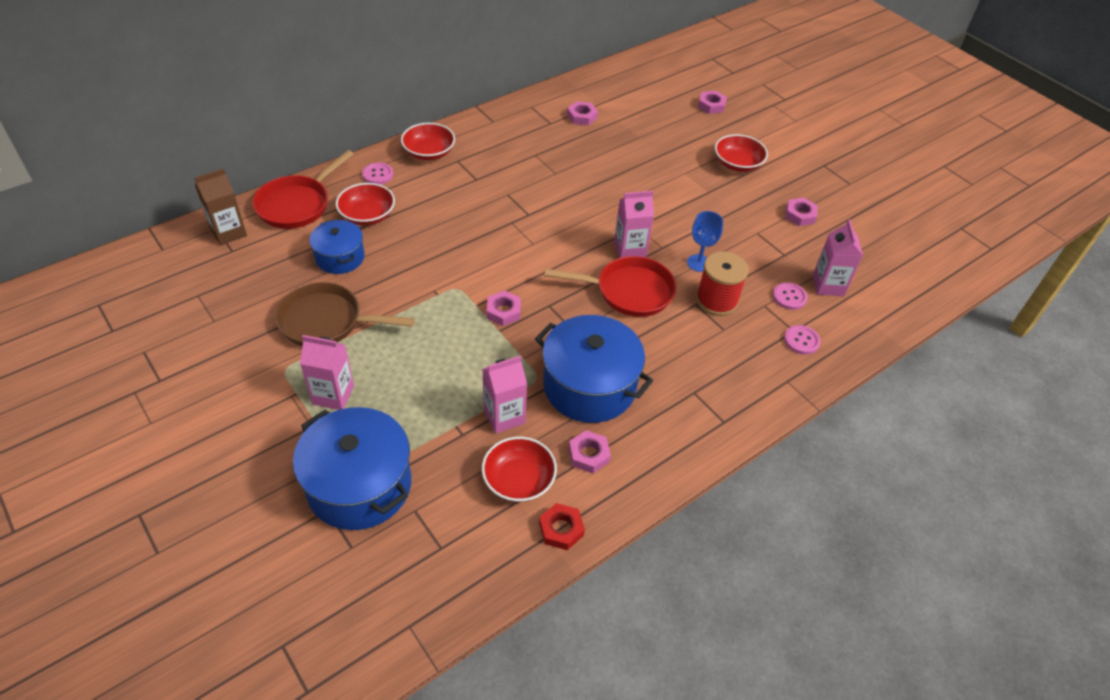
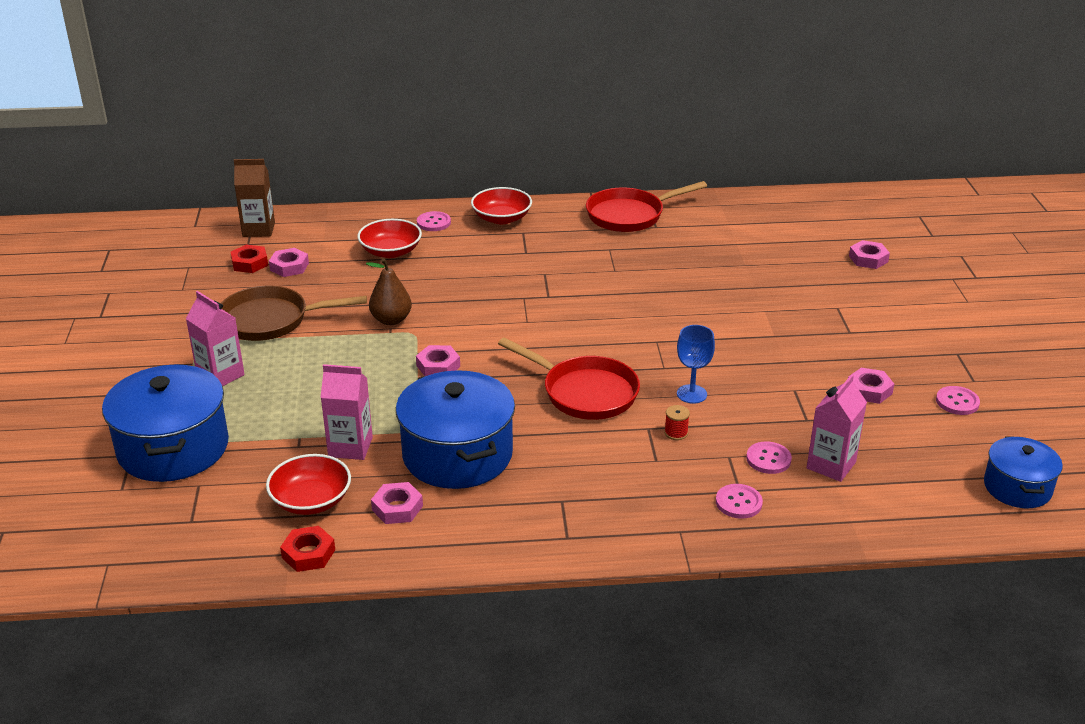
camera: 35 degrees right, 15 degrees down
(253, 270) = (250, 263): none -> red nut
(297, 204) = (337, 225): red pan -> red pan (630, 215)
(327, 322) = (271, 320): brown pan -> brown pan turned 45 degrees counterclockwise
(340, 257) = (332, 276): blue pot -> blue pot (1017, 487)
(428, 282) = (391, 320): none -> brown pear
(582, 117) = (697, 230): pink nut -> pink nut (289, 267)
(630, 249) = (625, 358): pink carton -> none
(716, 300) = (676, 433): red spool -> red spool, size x0.44
(737, 164) = (841, 320): red bowl -> none
(854, 204) = (957, 402): none -> pink button

